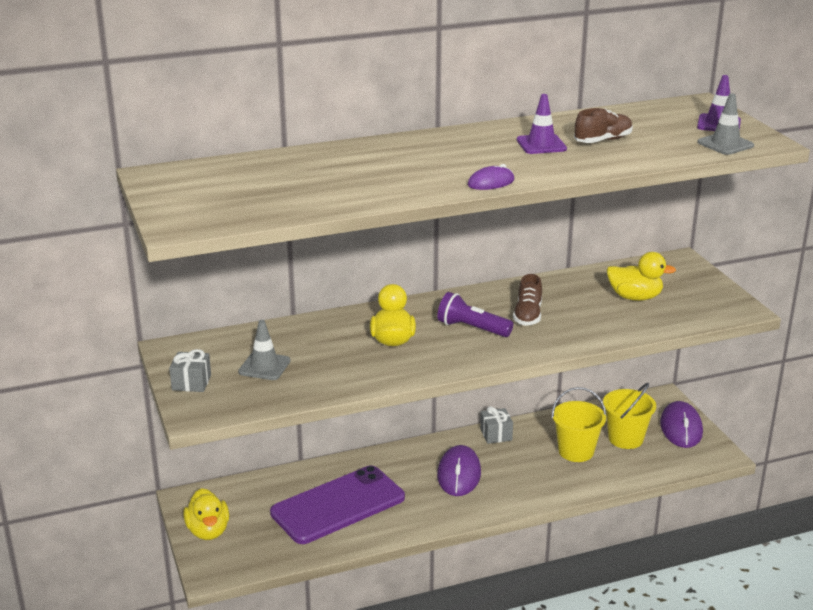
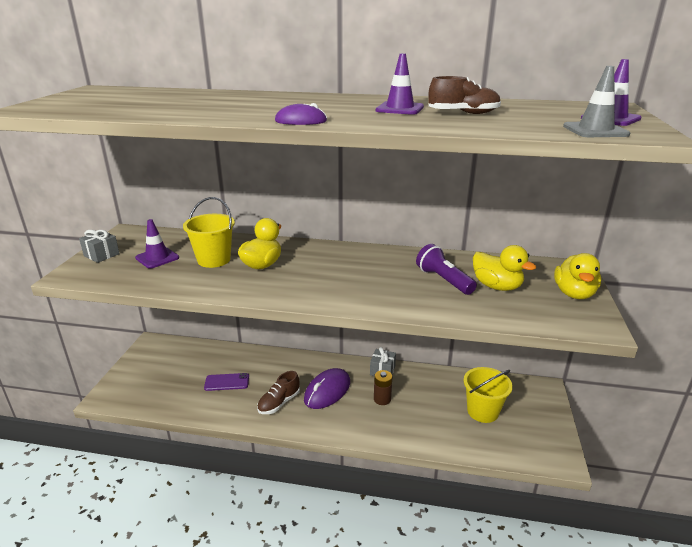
camera: 30 degrees right, 0 degrees up
(208, 531) = (137, 368): yellow duck -> yellow duck (574, 294)
(264, 366) = (157, 258): grey traffic cone -> purple traffic cone
(338, 505) = (227, 382): purple phone -> purple phone, size x0.44
(472, 328) = (330, 273): purple flashlight -> purple flashlight (444, 280)
(522, 462) = (382, 399): none -> brown battery
(527, 315) = (386, 275): brown shoe -> brown shoe (279, 403)
(576, 451) = (432, 407): yellow bucket -> yellow bucket (214, 260)
(681, 428) = (540, 420): purple mouse -> none

